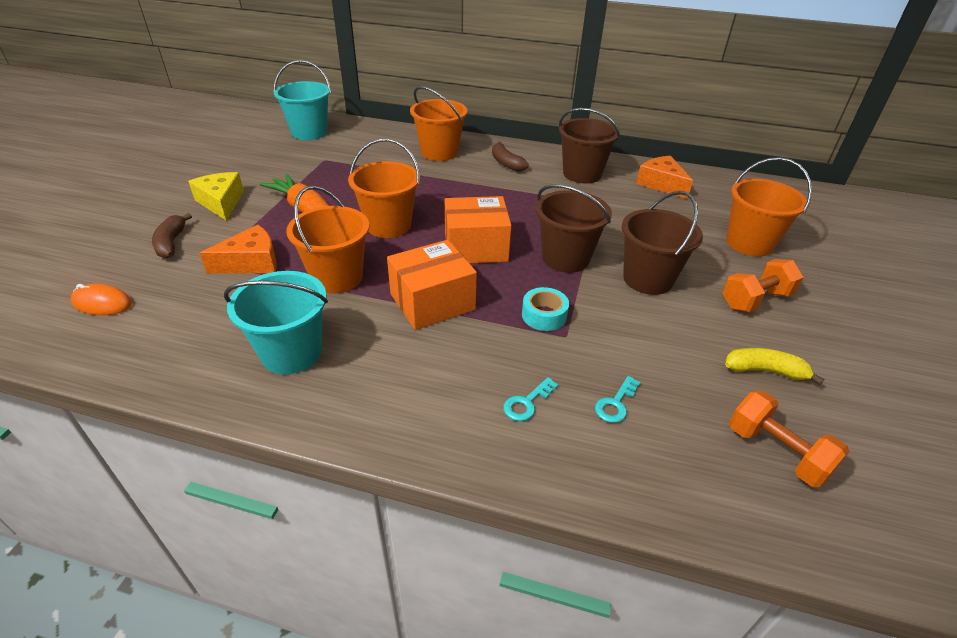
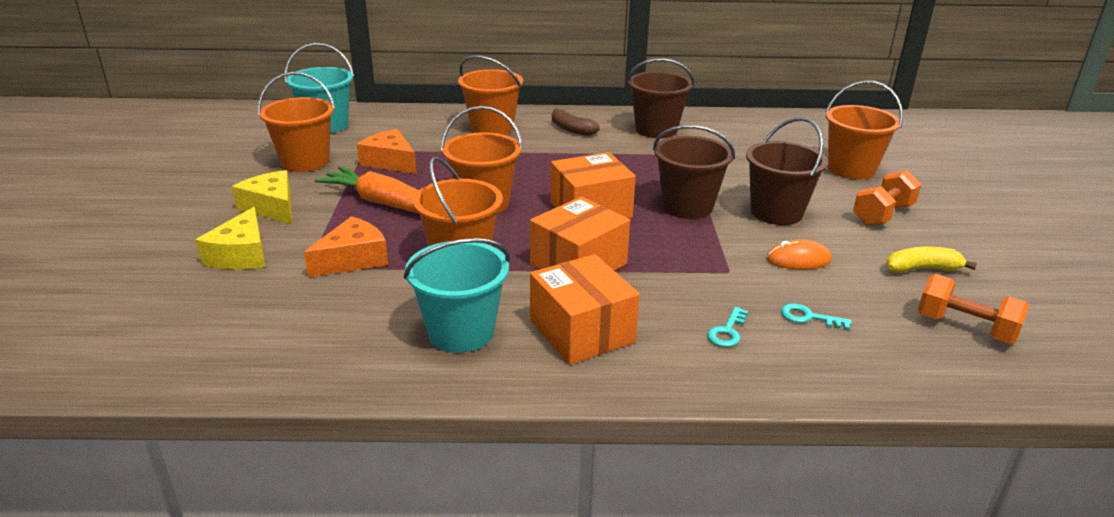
camera: 15 degrees left, 10 degrees down
(102, 303) = (203, 324): orange mouse -> orange mouse (798, 260)
(171, 243) = (241, 255): brown banana -> yellow cheese
(272, 164) = (305, 162): none -> orange bucket
(394, 373) = (581, 331): none -> orange box
(544, 315) = (697, 258): turquoise tape -> none
(615, 404) = (808, 317): turquoise key -> turquoise key turned 90 degrees clockwise
(661, 184) = (740, 129): orange cheese -> orange cheese (390, 162)

